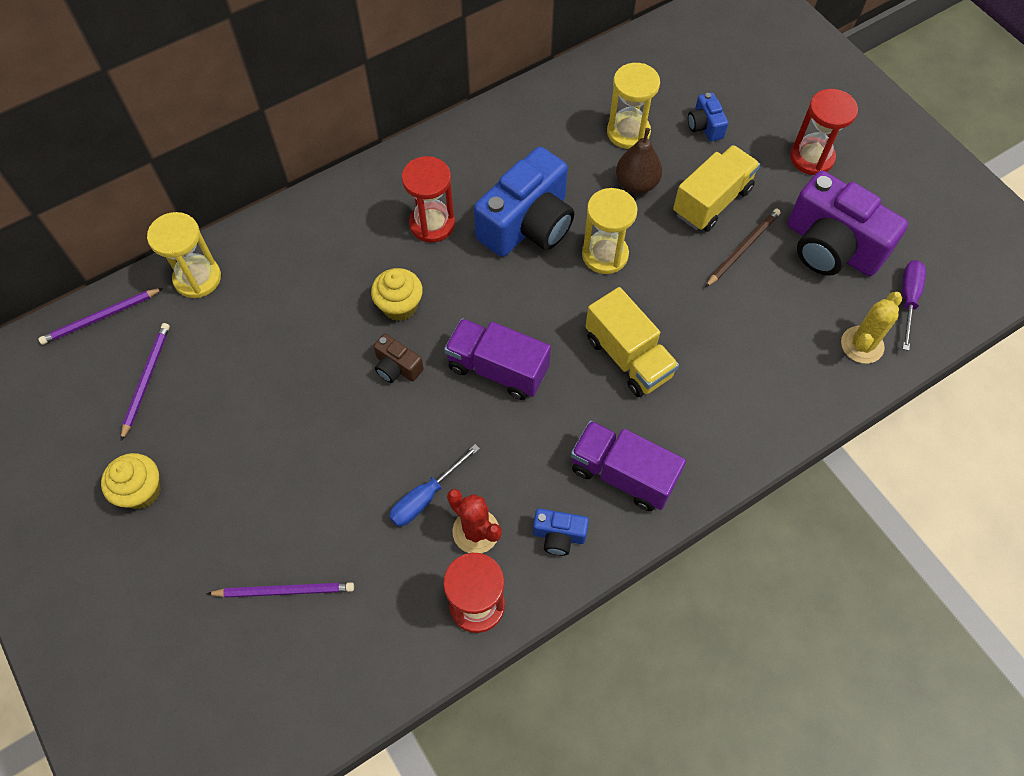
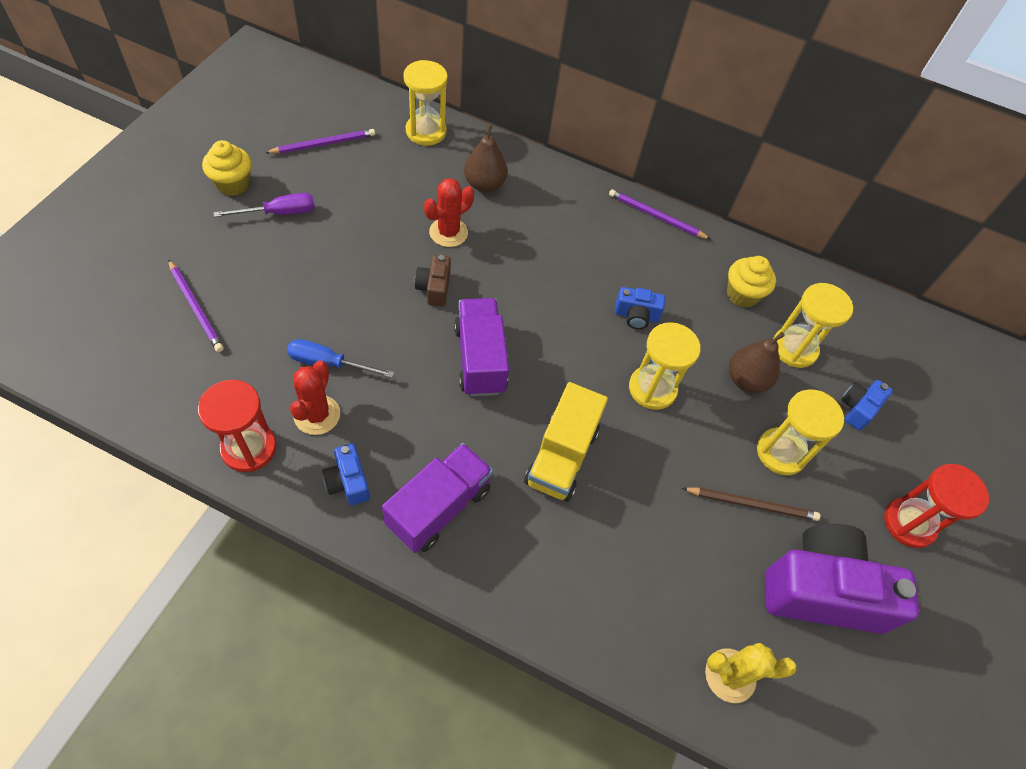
camera: 50 degrees right, 5 degrees down
(100, 318) = (357, 96): purple pencil -> purple pencil (656, 216)
(302, 262) = (484, 184): none -> brown pear
(340, 323) = (448, 232): none -> red cactus
(400, 306) = (491, 263): yellow cupcake -> yellow cupcake (742, 294)
(432, 224) = (583, 249): red hourglass -> none
(527, 224) = (636, 315): blue camera -> blue camera, size x0.45
(622, 474) = (438, 507): purple truck -> purple truck turned 45 degrees clockwise
(712, 201) = (781, 452): yellow truck -> yellow hourglass
(831, 247) = (821, 590): purple camera -> purple camera turned 90 degrees clockwise
(908, 300) = (821, 703): purple screwdriver -> purple screwdriver (279, 213)

